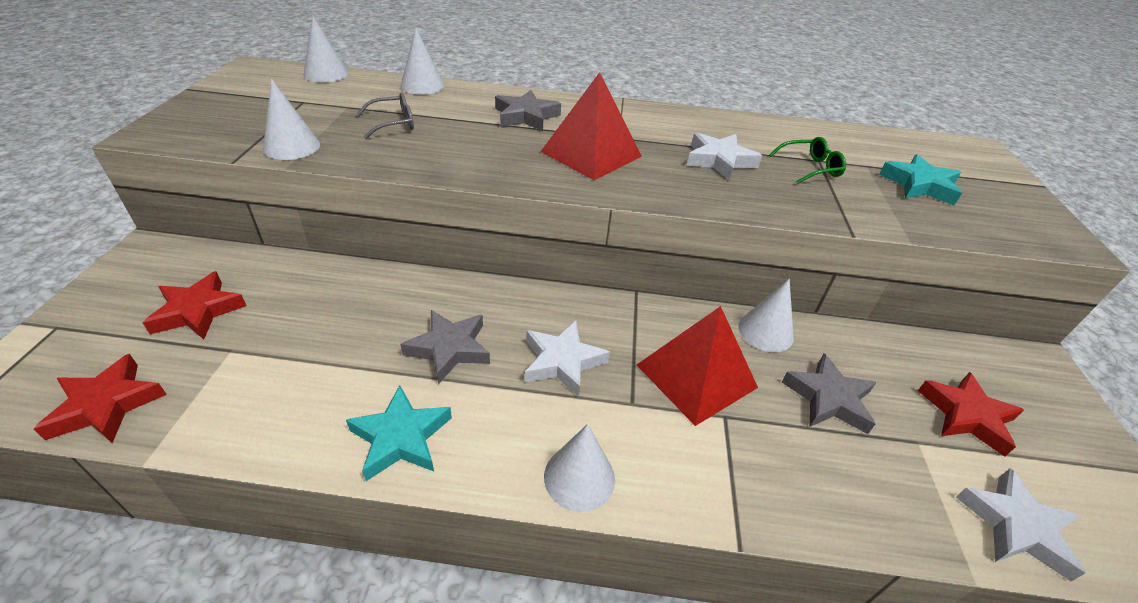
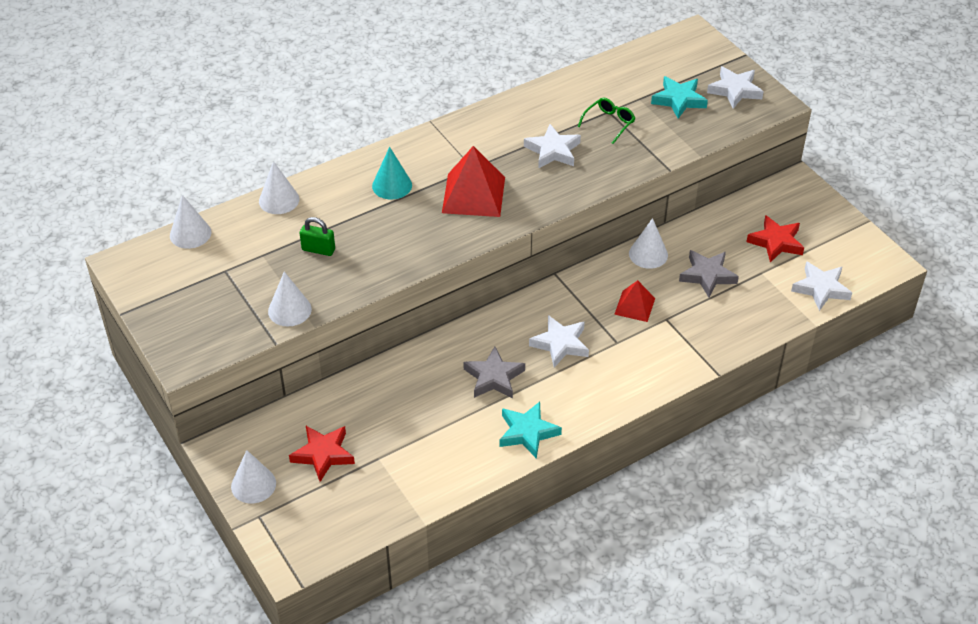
camera: 35 degrees left, 5 degrees up
(107, 405) = (362, 520): red star -> none
(393, 123) = (318, 249): grey glasses -> green padlock
(526, 116) = (392, 185): grey star -> turquoise cone
(579, 477) = (627, 392): white cone -> white cone (253, 485)
(696, 375) = (634, 306): red pyramid -> red pyramid, size x0.58
(1009, 207) = (735, 90): none -> white star

